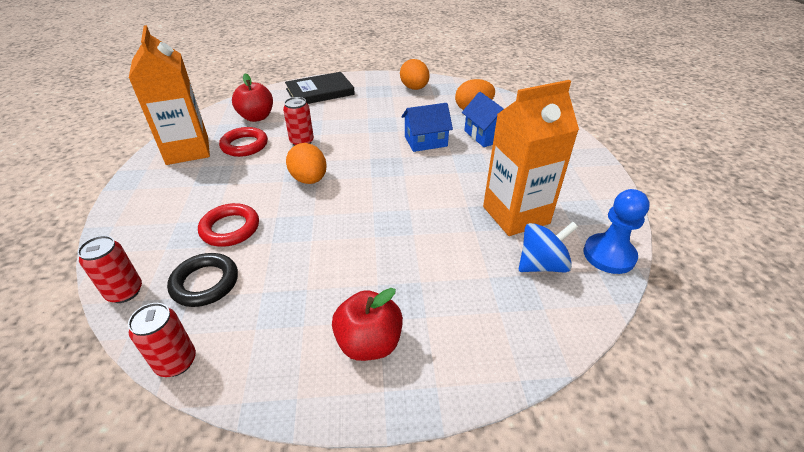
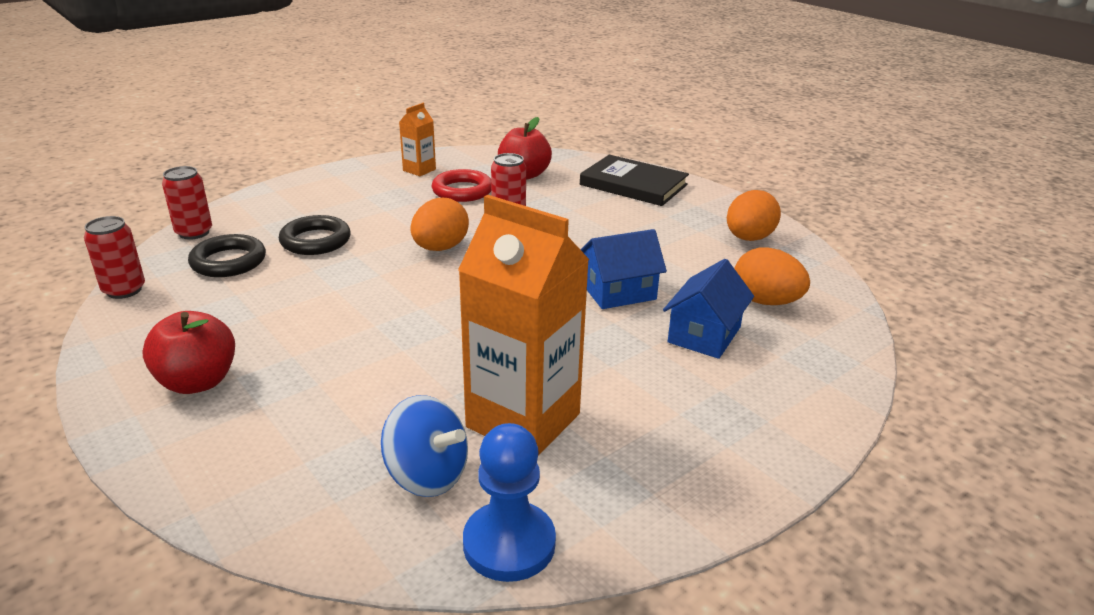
camera: 55 degrees right, 10 degrees down
(187, 150) = (419, 170): orange carton -> orange carton, size x0.47
(230, 228) = (315, 241): red ring -> black ring
(425, 141) = (619, 292): blue house -> blue house turned 60 degrees counterclockwise

